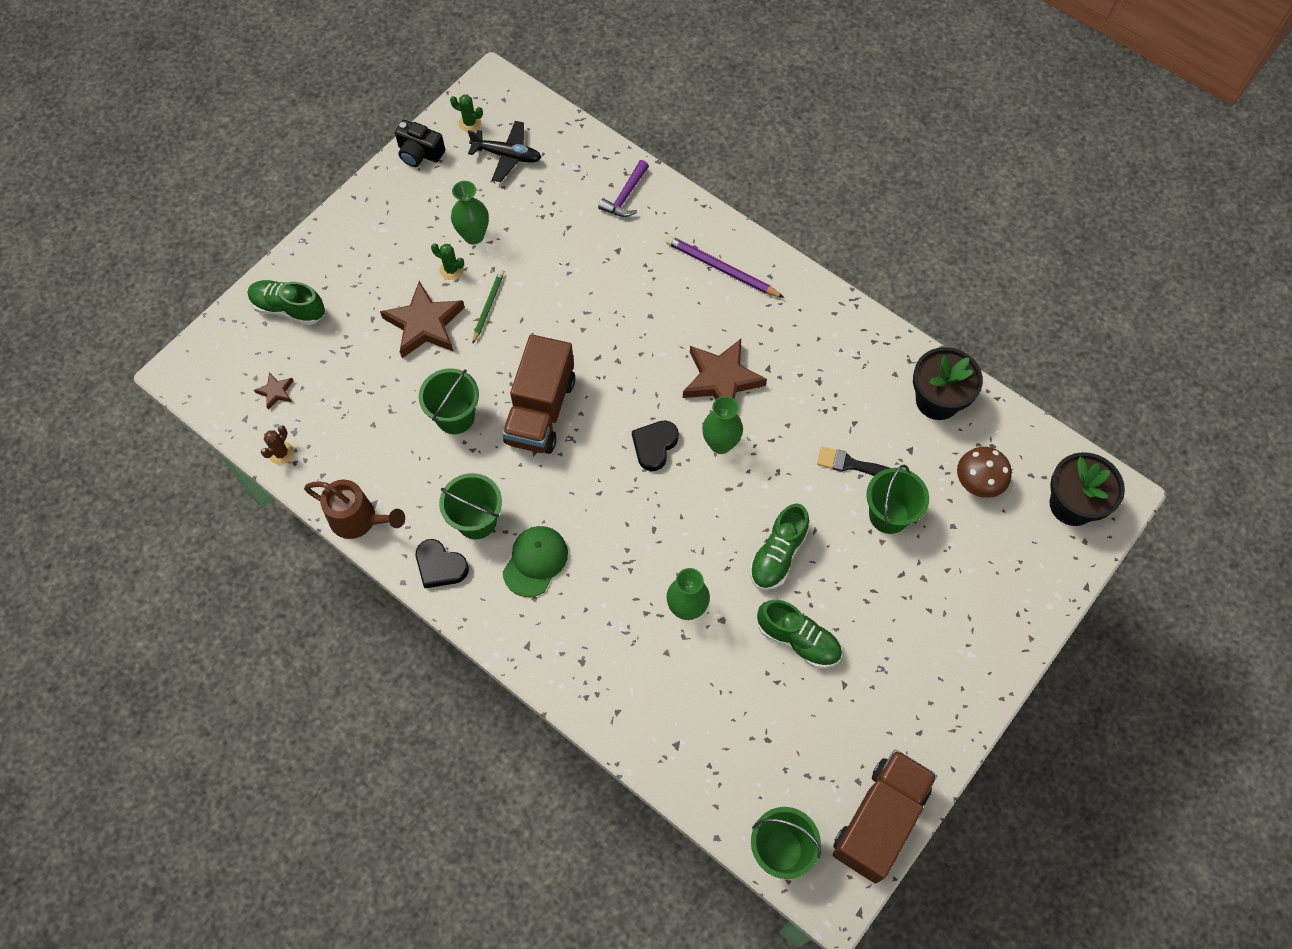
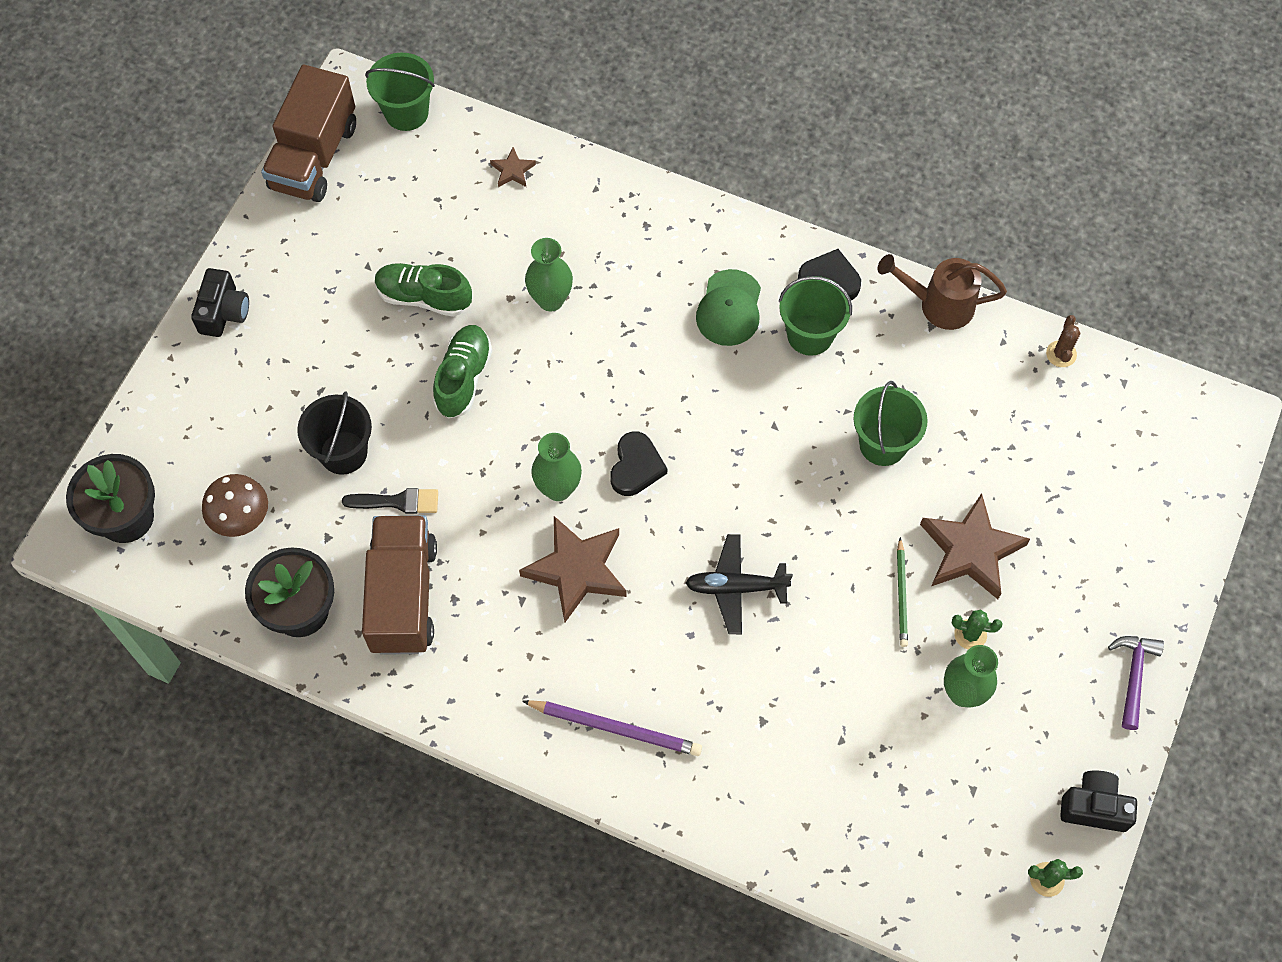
camera: 165 degrees right, 0 degrees up
(276, 392) = (1106, 421): brown star -> brown star (512, 170)
(289, 309) = (1147, 528): green shoe -> none
(507, 155) = (970, 836): black plane -> black plane (736, 587)
(541, 411) = (785, 476): brown truck -> brown truck (403, 596)
(625, 196) = (779, 811): purple hammer -> purple hammer (1133, 676)
(888, 515) = (343, 452): green bucket -> black bucket
(980, 671) = (224, 312): none -> black camera

